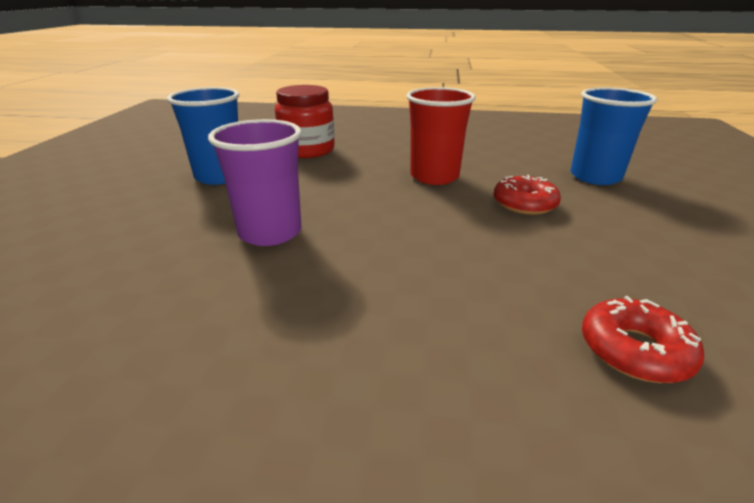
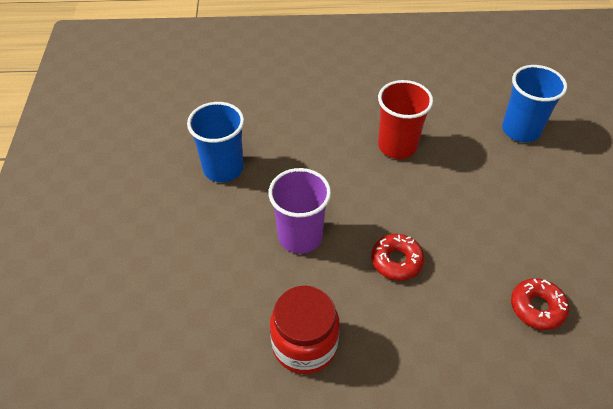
camera: 10 degrees left, 20 degrees up
(307, 150) = (277, 115): red jar -> red jar (304, 345)
(524, 204) = (470, 176): red donut -> red donut (396, 261)

